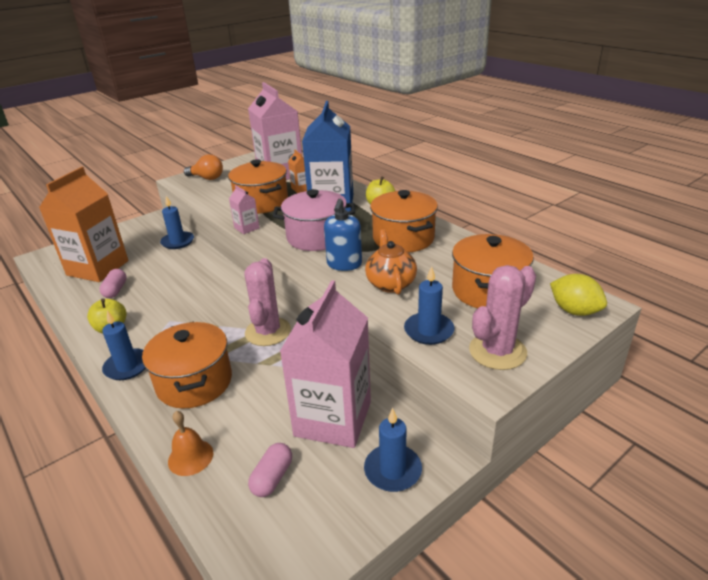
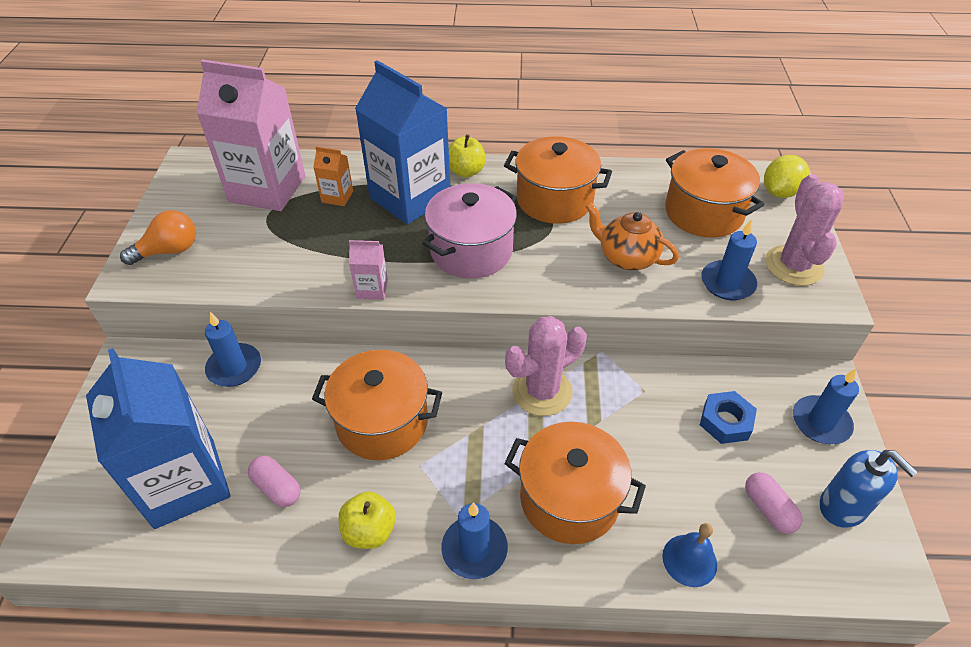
camera: 50 degrees left, 15 degrees up
(98, 268) = (185, 483): orange carton -> blue carton
(190, 457) = (689, 560): orange bell -> blue bell
(261, 203) = (323, 244): orange pot -> orange pot (382, 422)
(268, 332) = (542, 391): pink cactus -> pink cactus turned 75 degrees counterclockwise
(333, 419) = (725, 421): pink carton -> blue nut
(344, 264) = (554, 265): blue soap dispenser -> blue soap dispenser (843, 507)
(574, 311) = (779, 192): yellow lemon -> yellow lemon turned 45 degrees counterclockwise

